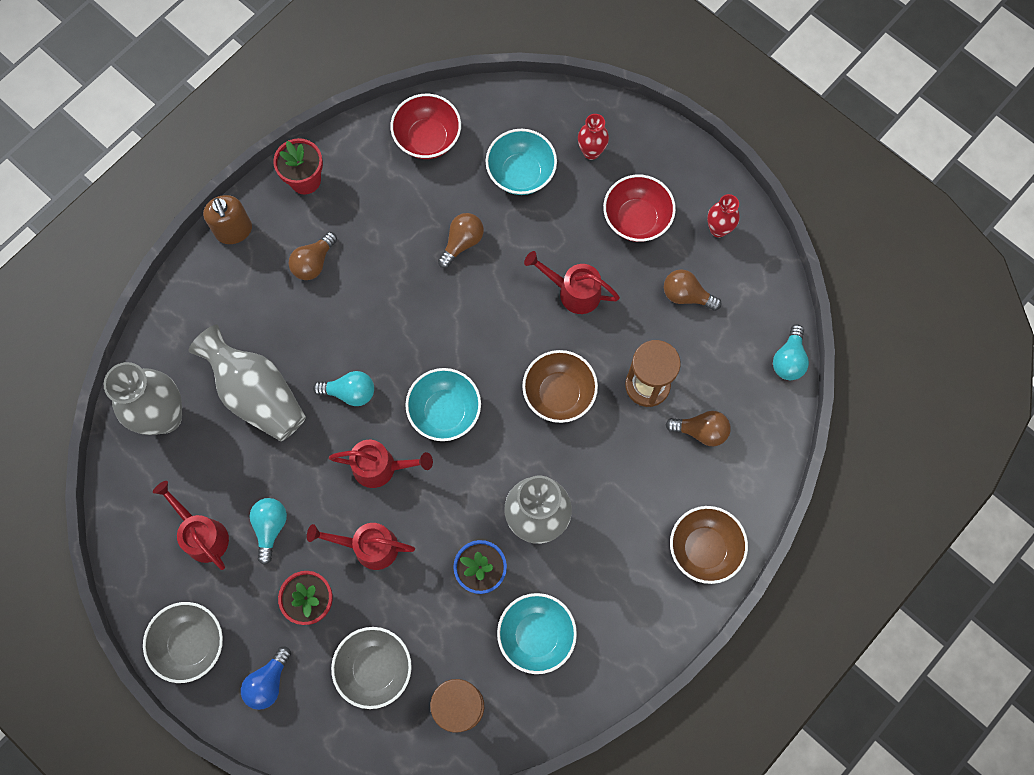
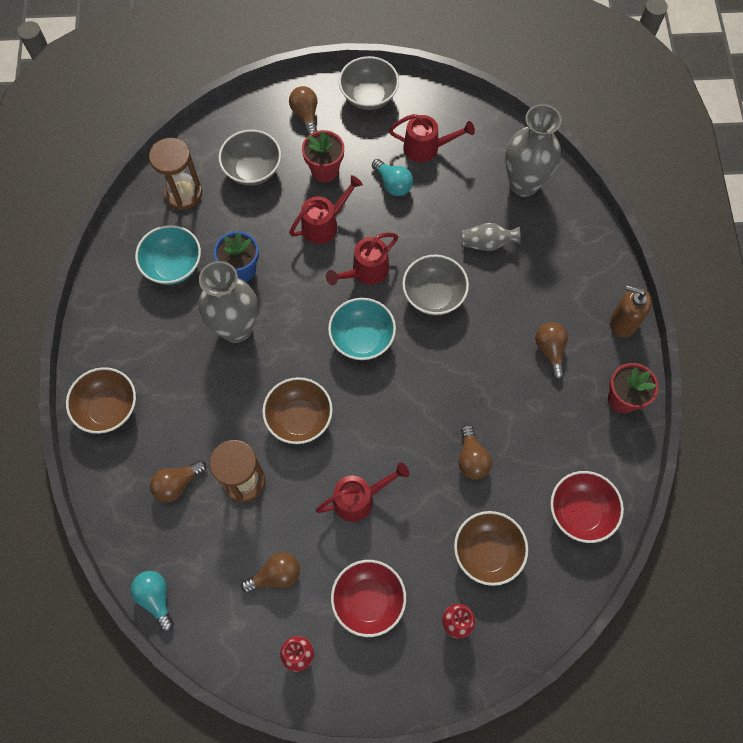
camera: 135 degrees right, 5 degrees down
(257, 394) = (487, 243): grey vase -> grey vase, size x0.52
(268, 682) = (305, 115): blue light bulb -> brown light bulb
(350, 392) = (433, 295): turquoise light bulb -> grey bowl
(521, 173) = (487, 552): turquoise bowl -> brown bowl

